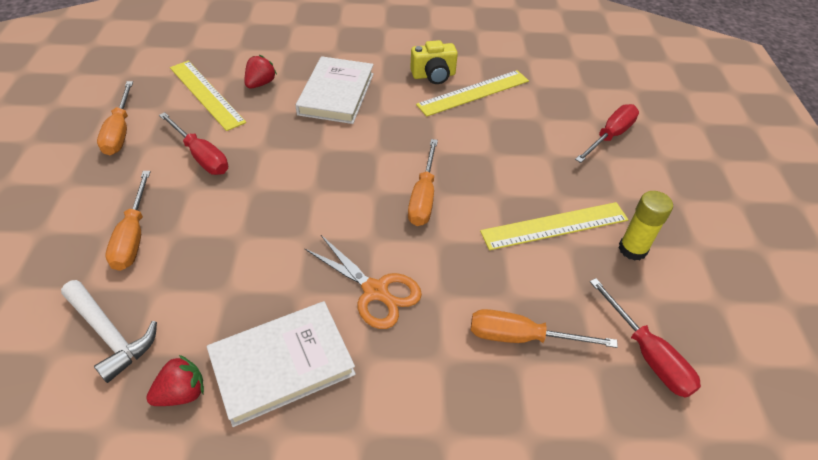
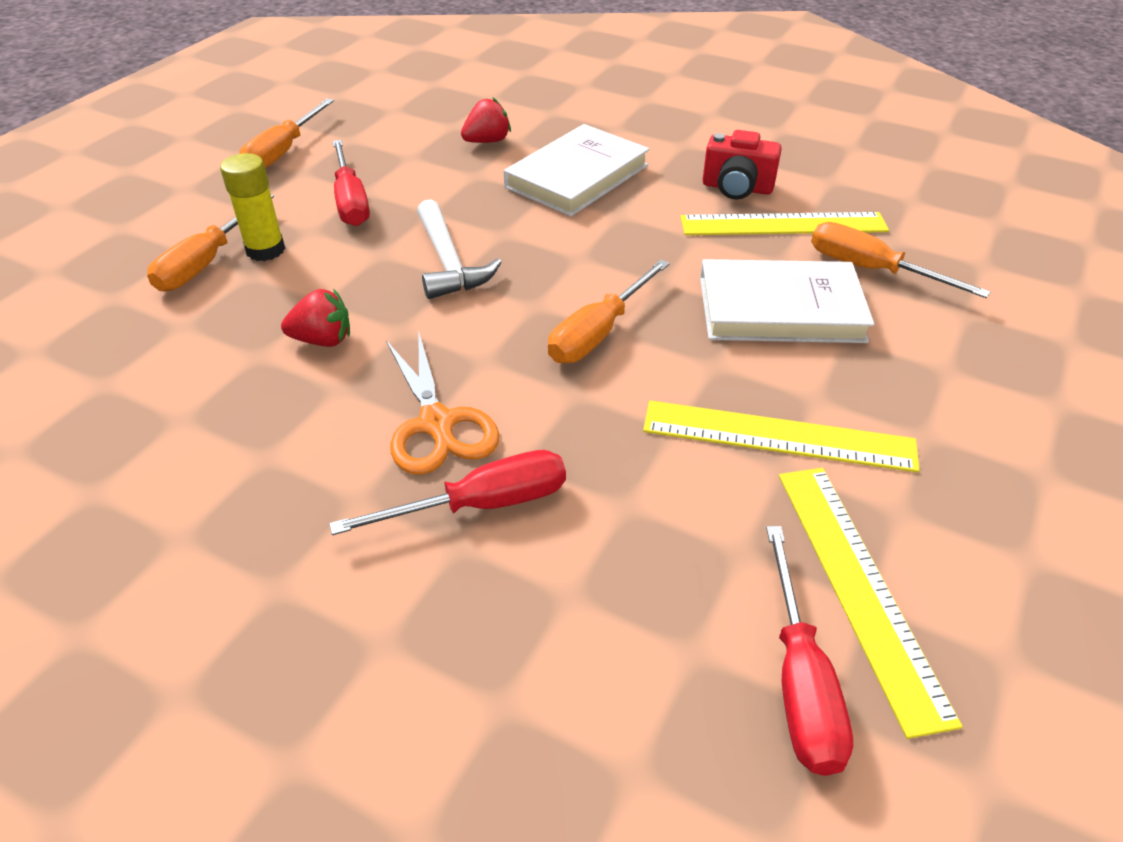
camera: 30 degrees right, 5 degrees down
(110, 334) = (98, 355): white hammer -> white hammer (449, 263)
(182, 393) = (116, 447): red strawberry -> red strawberry (323, 340)
(206, 94) = (412, 137): yellow ruler -> yellow ruler (859, 587)
(282, 364) = (250, 463): white book -> white book (780, 308)
(433, 75) = (737, 188): yellow camera -> red camera
(521, 337) = (601, 565): orange screwdriver -> orange screwdriver (871, 270)
(610, 136) = (980, 343): red screwdriver -> red screwdriver (481, 505)
(632, 249) = (894, 517): yellow glue stick -> yellow glue stick (265, 250)

